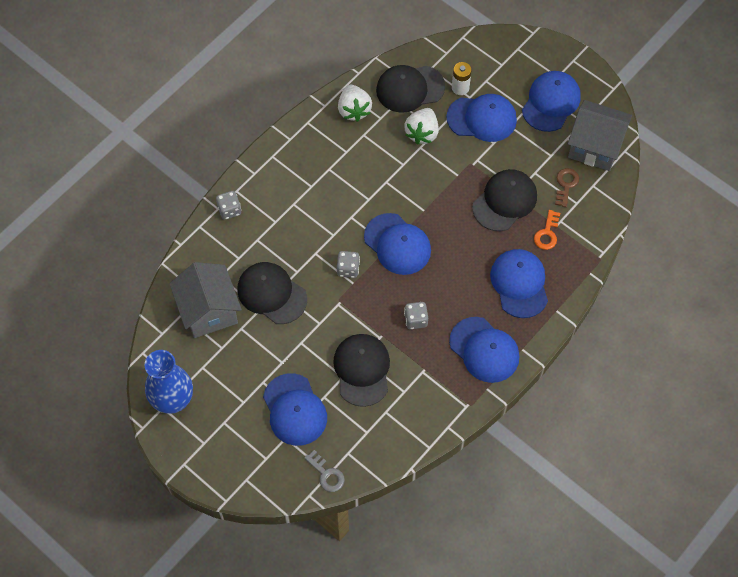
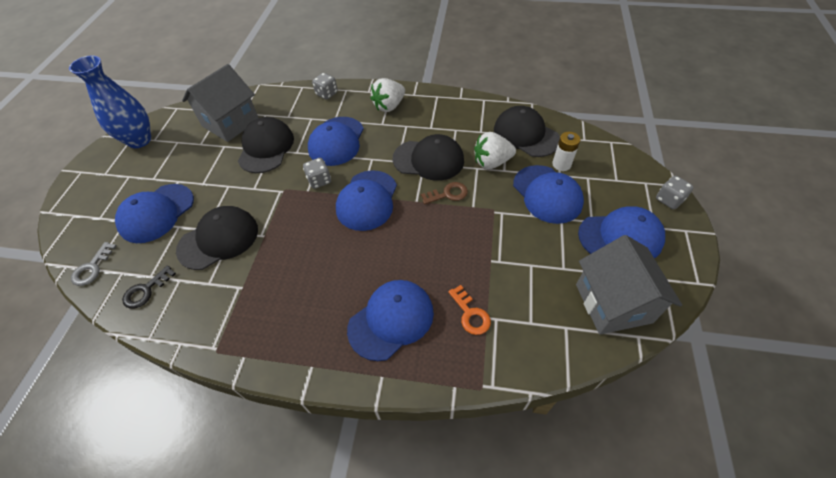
camera: 60 degrees right, 10 degrees down
(354, 110) = (472, 114): white strawberry -> white strawberry (389, 106)
(380, 438) = (146, 290): none -> black key
(415, 320) = (295, 252): grey dice -> grey dice (669, 200)
(484, 350) = (291, 329): blue cap -> blue cap (336, 141)
(505, 201) = (477, 256): black cap -> black cap (428, 160)
(547, 233) = (470, 314): orange key -> orange key turned 105 degrees counterclockwise
(566, 185) = (542, 300): brown key -> brown key (448, 194)

